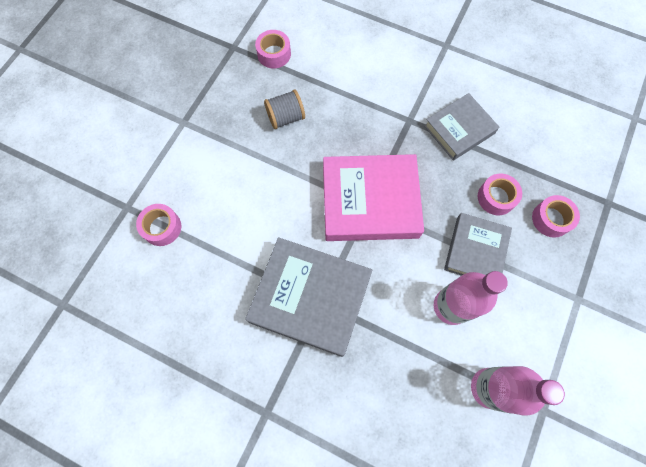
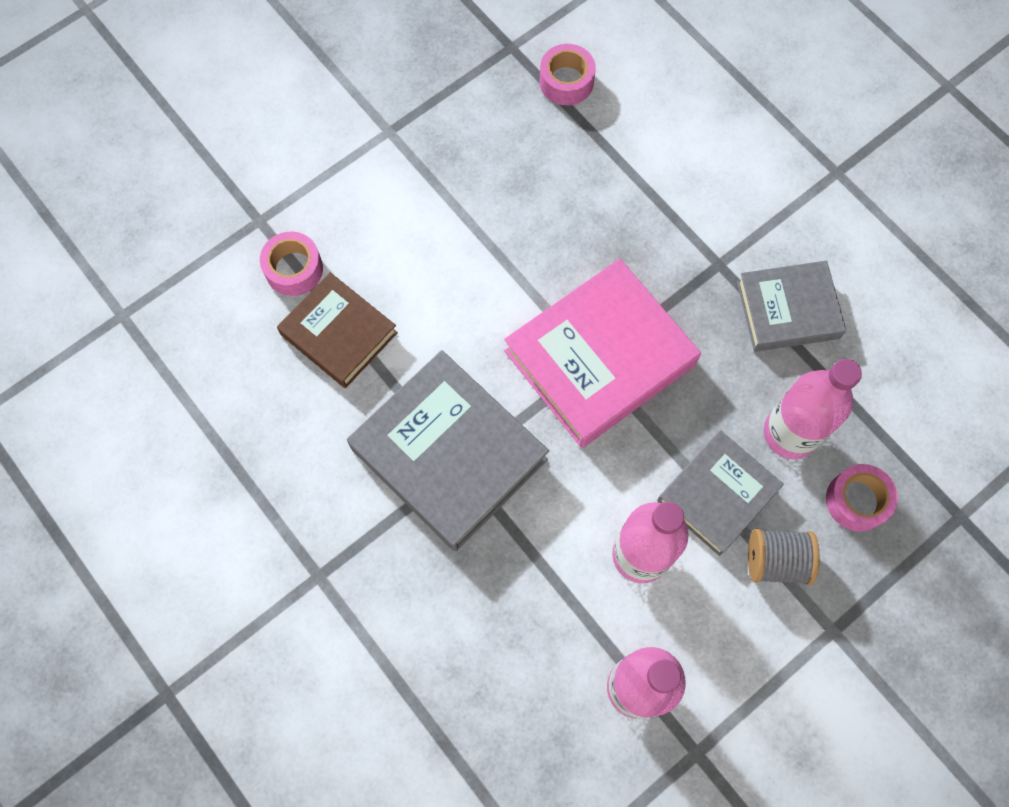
camera: 25 degrees right, 0 degrees up
(208, 254) = (339, 333): none -> brown book
(286, 117) = (538, 184): grey spool -> grey spool (776, 561)
(370, 201) = (599, 358): pink book -> pink book turned 60 degrees counterclockwise
(496, 197) = (790, 433): pink tape -> pink bottle

